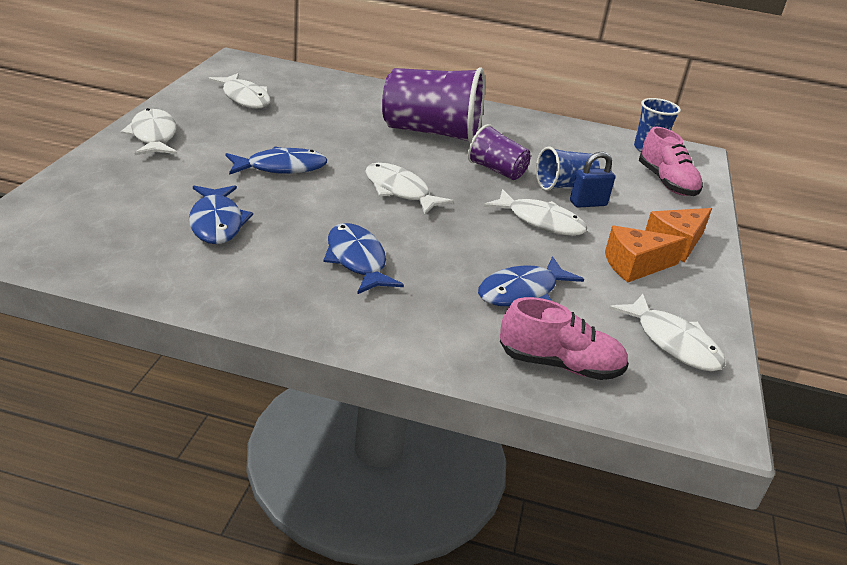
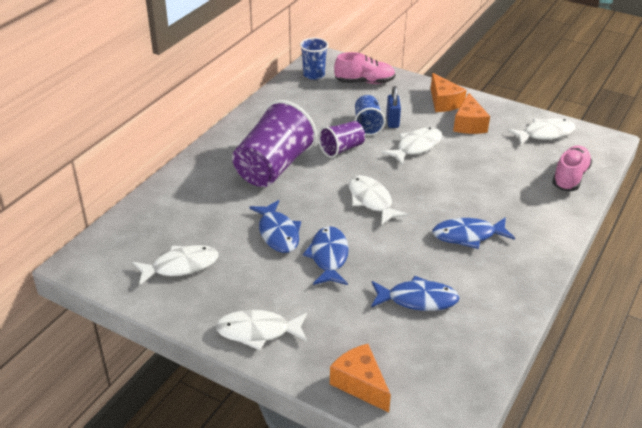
camera: 70 degrees left, 5 degrees up
(74, 189) = (360, 384): none -> orange cheese
(399, 191) = (371, 201): white fish -> white fish turned 90 degrees clockwise
(522, 292) = (500, 174): blue fish -> blue fish (278, 233)

